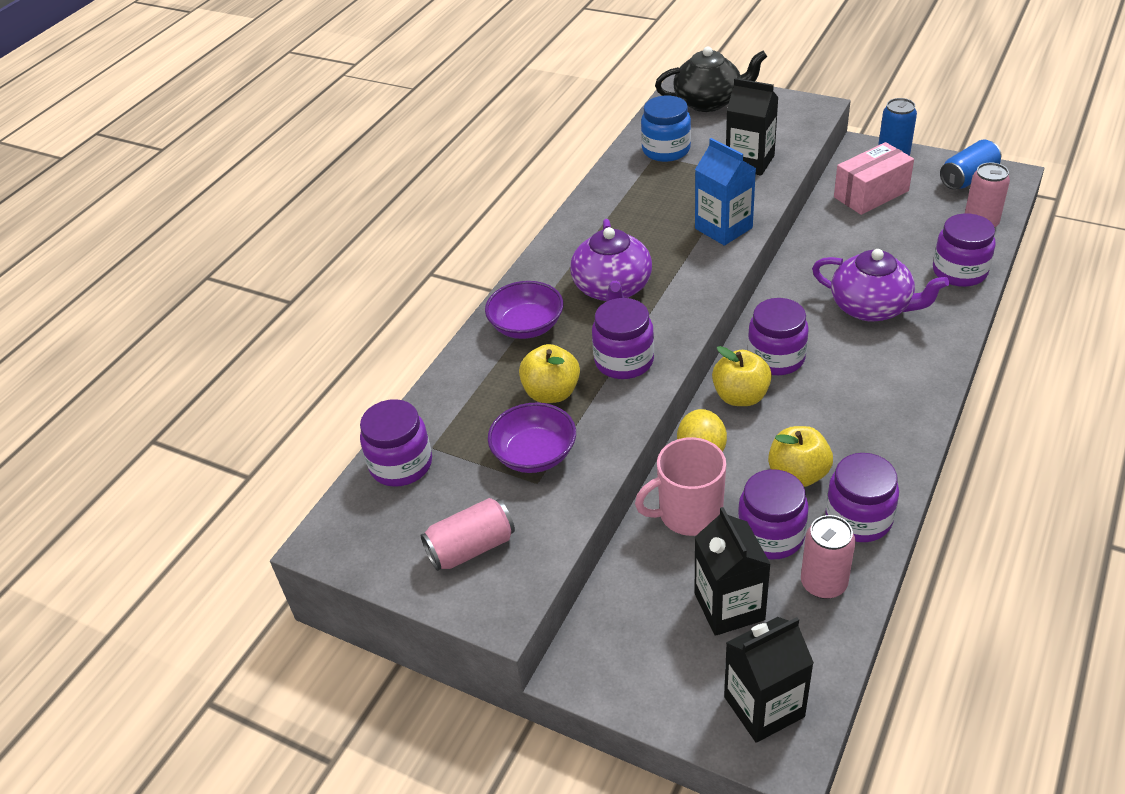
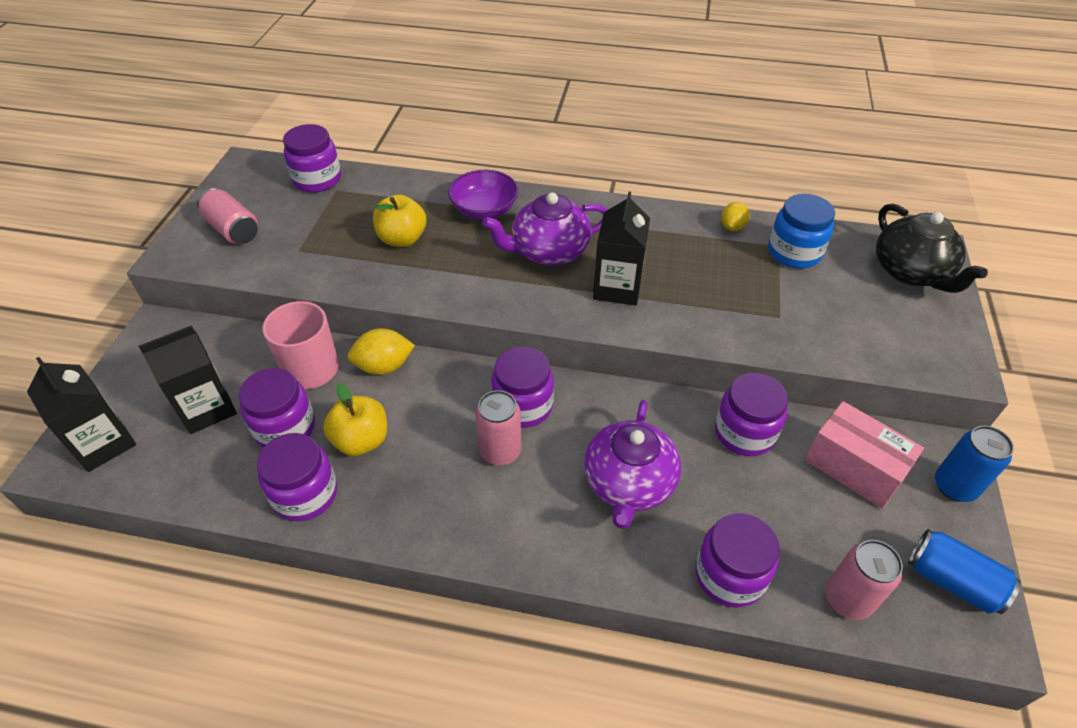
camera: 70 degrees right, 5 degrees up
(534, 454) = (329, 243): purple bowl -> none
(619, 174) = (732, 227): none -> yellow lemon
(624, 361) = (449, 275): purple jar -> purple jar (744, 433)
(723, 228) = (672, 315): blue carton -> none
(740, 396) = (462, 385): yellow apple -> none
(749, 162) = (807, 321): black carton -> black carton (617, 287)
(823, 583) = (227, 473): pink can -> pink can (500, 451)

